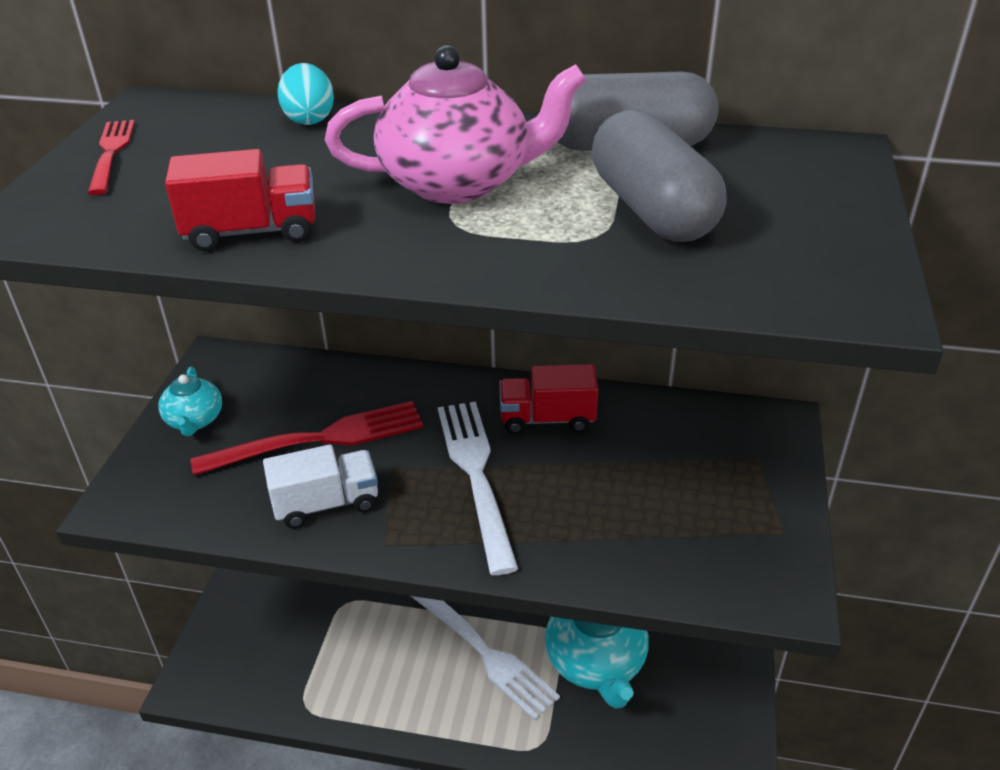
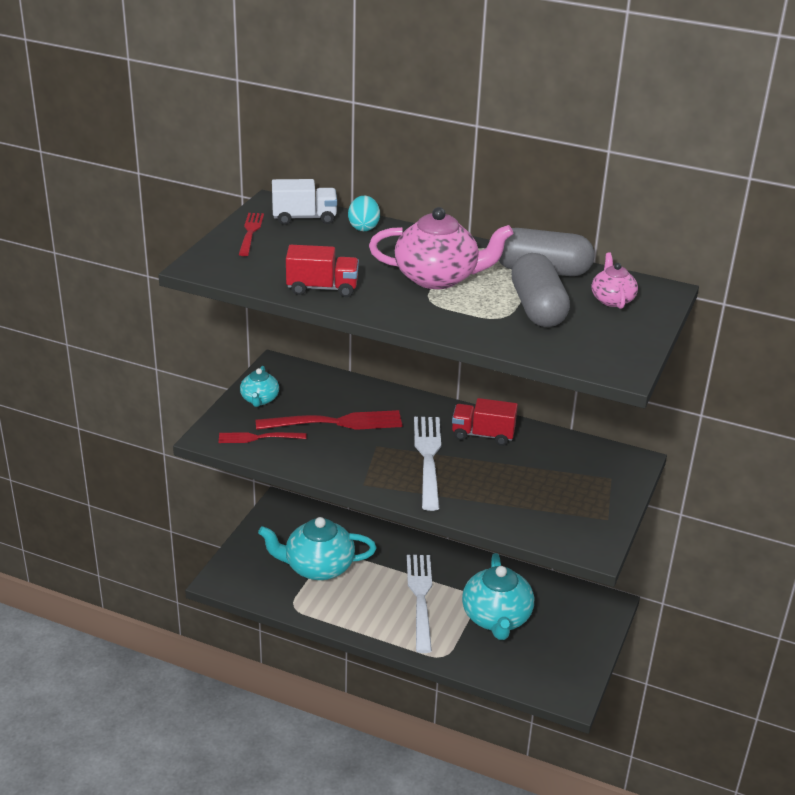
camera: 10 degrees right, 5 degrees down
(199, 489) = (258, 438): none -> red fork
(326, 504) = (333, 458): white truck -> white truck (304, 218)
(330, 630) = (318, 567): none -> turquoise teapot
(483, 652) = (420, 598): white fork -> white fork turned 150 degrees counterclockwise
(768, 176) = (612, 299): none -> pink teapot

